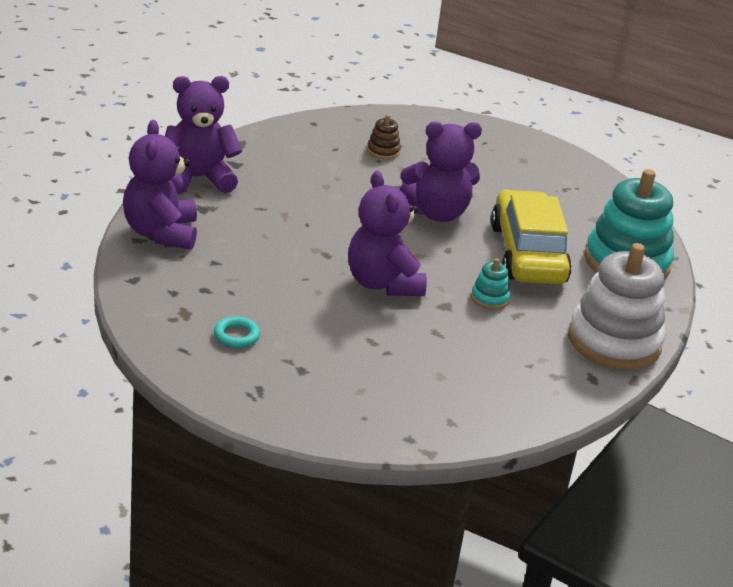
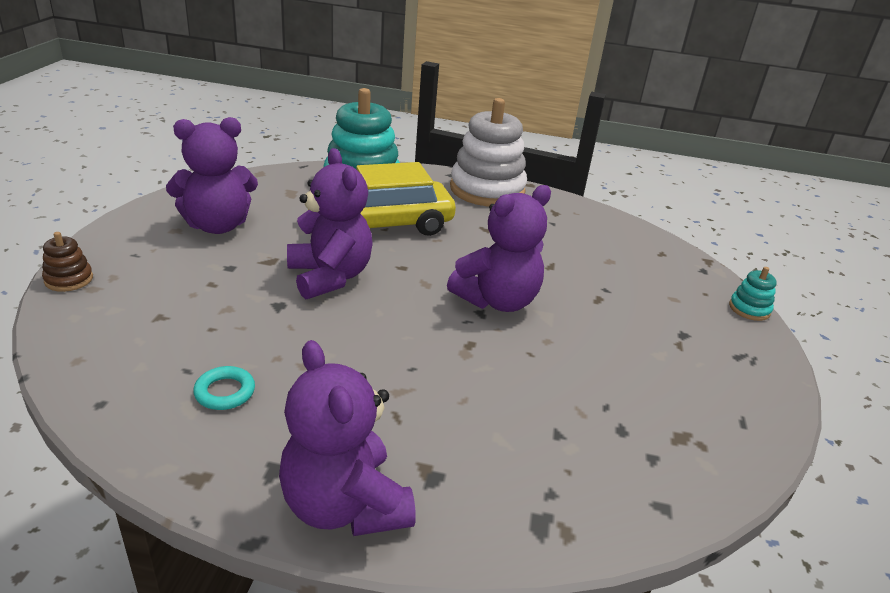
camera: 105 degrees left, 0 degrees up
(161, 233) = (531, 509): purple teddy bear -> purple teddy bear (217, 225)
(236, 336) = (679, 386): turquoise ring -> turquoise ring (225, 392)
(383, 151) = (183, 327): brown stacking toy -> brown stacking toy (69, 279)
(489, 298) = (472, 242): turquoise stacking toy -> turquoise stacking toy (749, 309)

